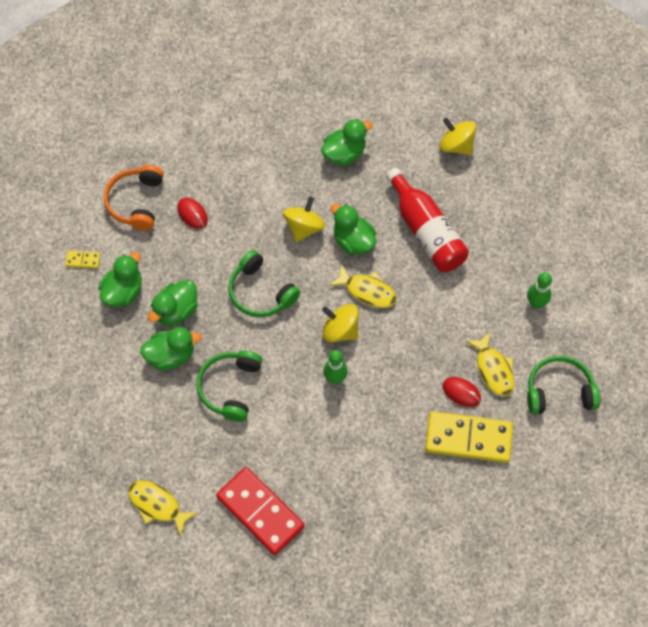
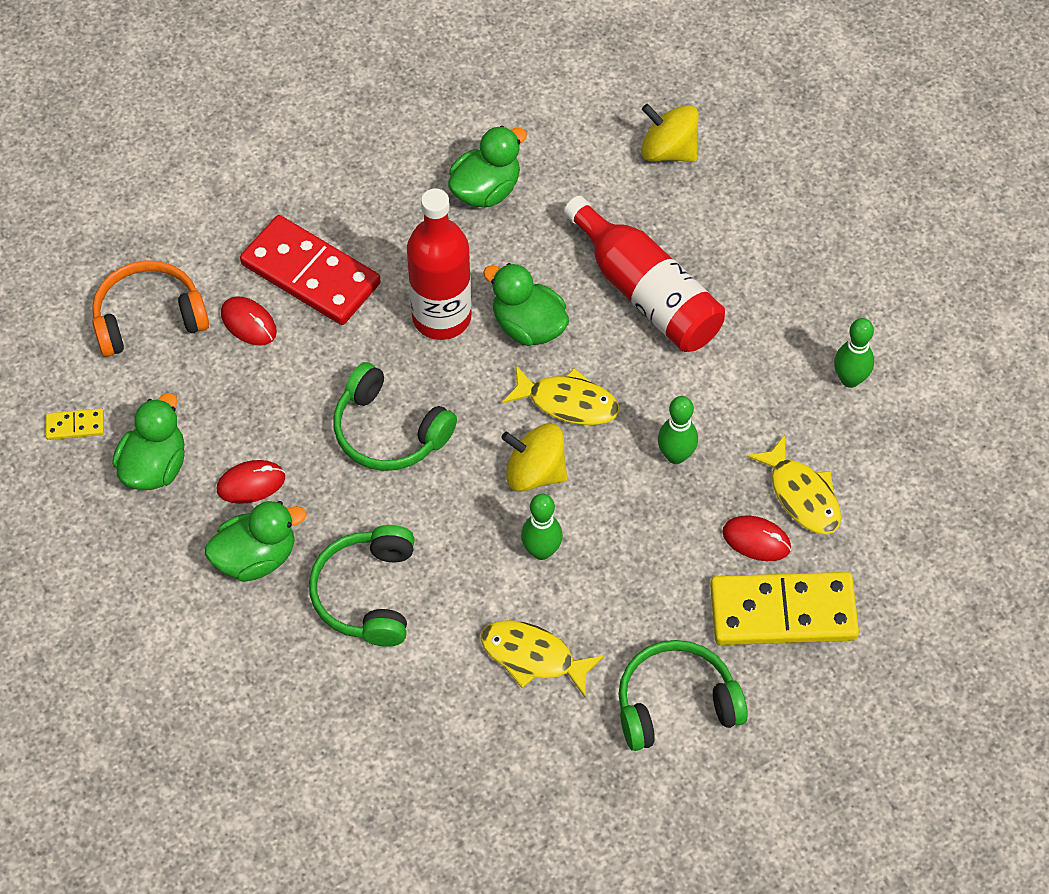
camera: 10 degrees left, 5 degrees down
(136, 202) = (149, 318): orange headphones -> orange headphones turned 75 degrees clockwise
(157, 505) = (279, 806): yellow fish -> yellow fish (533, 657)
(176, 311) = (251, 483): green duck -> red mouse
(260, 512) = (457, 788): red domino -> red domino (310, 274)
(304, 228) = (441, 317): yellow spinning top -> red bottle
(424, 333) = (675, 455): none -> green bowling pin
(559, 391) = (916, 513): green headphones -> green headphones (675, 703)

